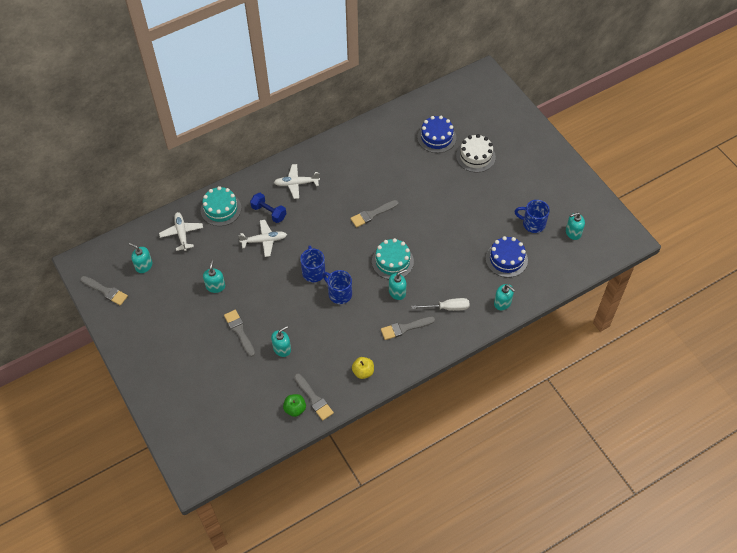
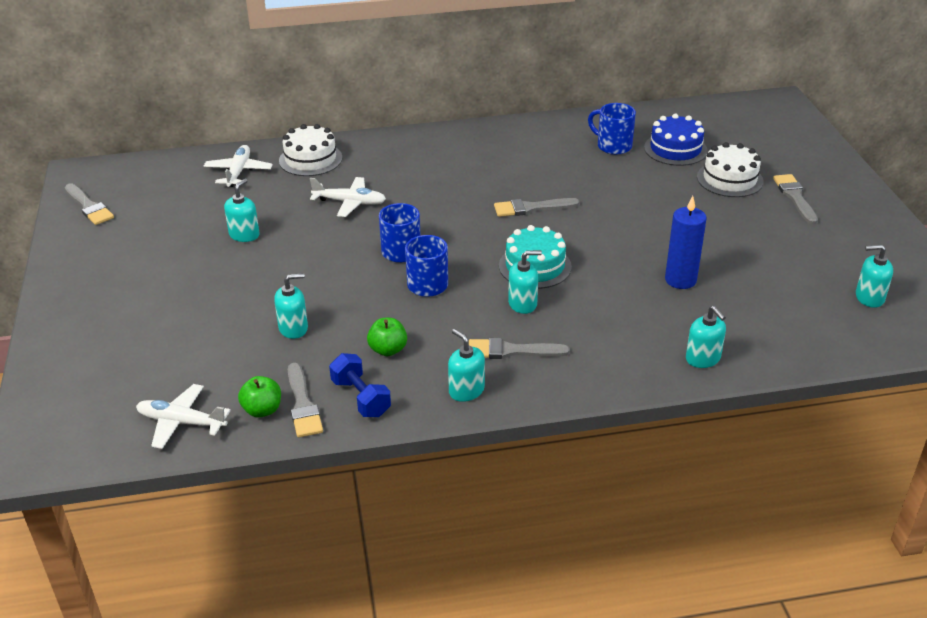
camera: 20 degrees right, 20 degrees down
(144, 265) = (161, 192): turquoise soap dispenser -> turquoise soap dispenser (466, 390)
(221, 209) = (310, 159): turquoise cake -> white cake
(239, 331) = (242, 292): grey brush -> grey brush (795, 197)
(269, 212) = (376, 176): blue dumbbell -> blue dumbbell (361, 398)
(296, 184) = (435, 155): white plane -> white plane (181, 422)
(340, 348) = (388, 350): none -> green apple
(363, 372) = (407, 390): yellow apple -> none
(447, 308) = (599, 342): white screwdriver -> none
(473, 248) = (680, 280): none -> blue candle
(506, 259) = (733, 305): blue cake -> none
(533, 224) = (798, 272): blue mug -> blue mug (613, 146)

